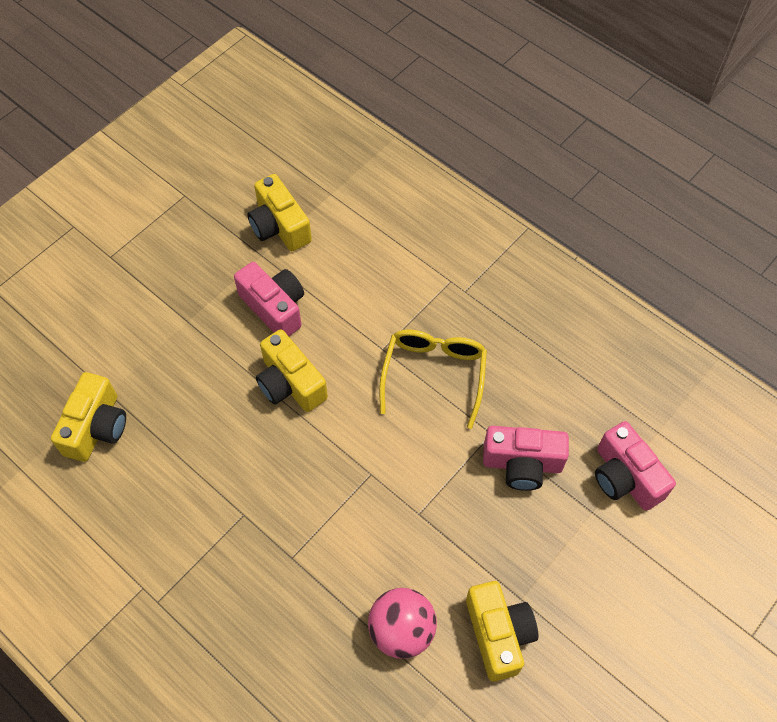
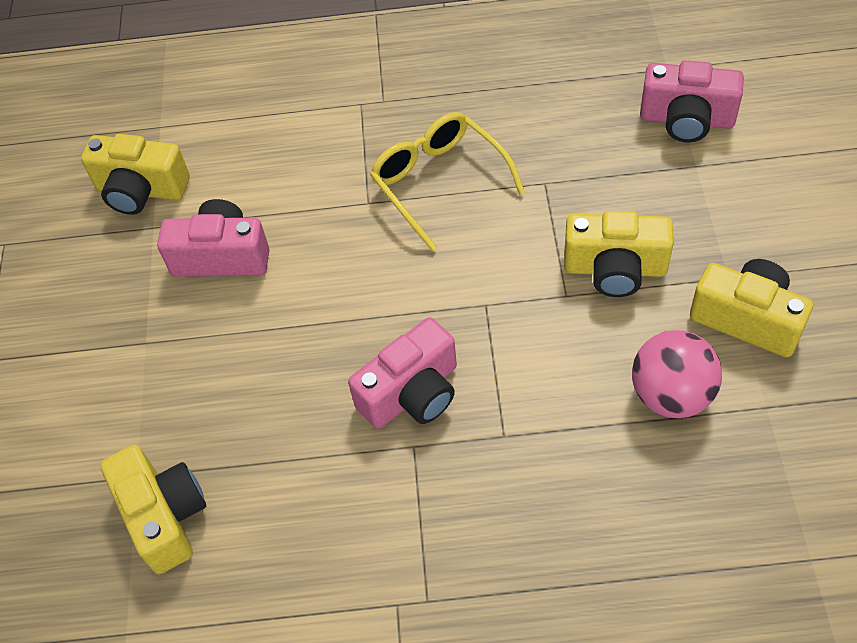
camera: 40 degrees left, 5 degrees down
(290, 383) = (318, 302): yellow camera -> yellow camera (615, 269)
(522, 464) = (598, 182): pink camera -> pink camera (412, 393)

